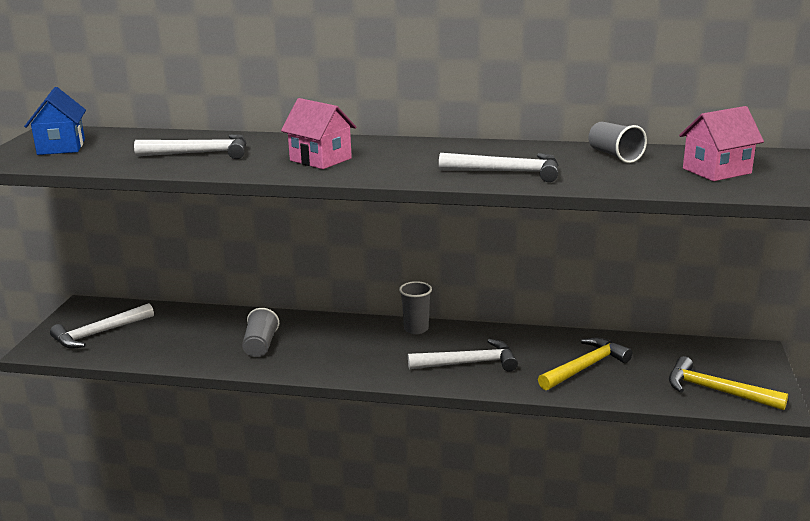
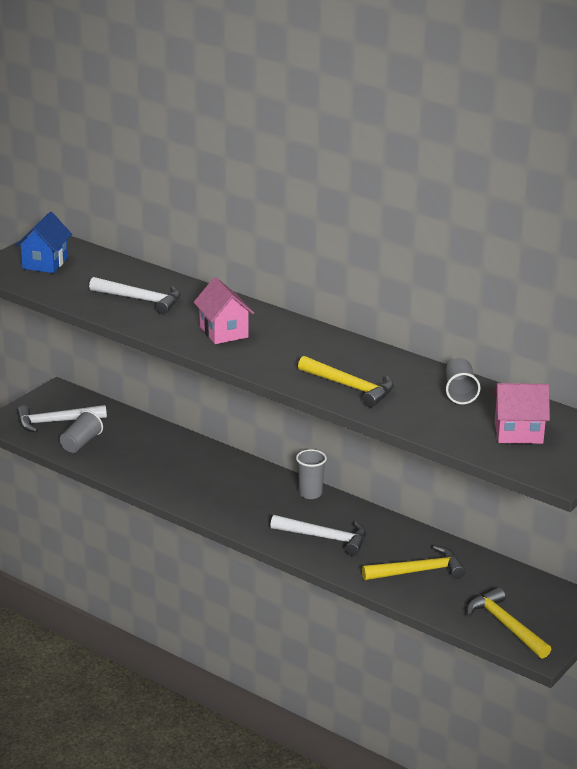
camera: 25 degrees right, 5 degrees up
(260, 346) = (172, 471): grey cup -> grey cup (81, 443)
(507, 172) = (350, 387): white hammer -> yellow hammer

